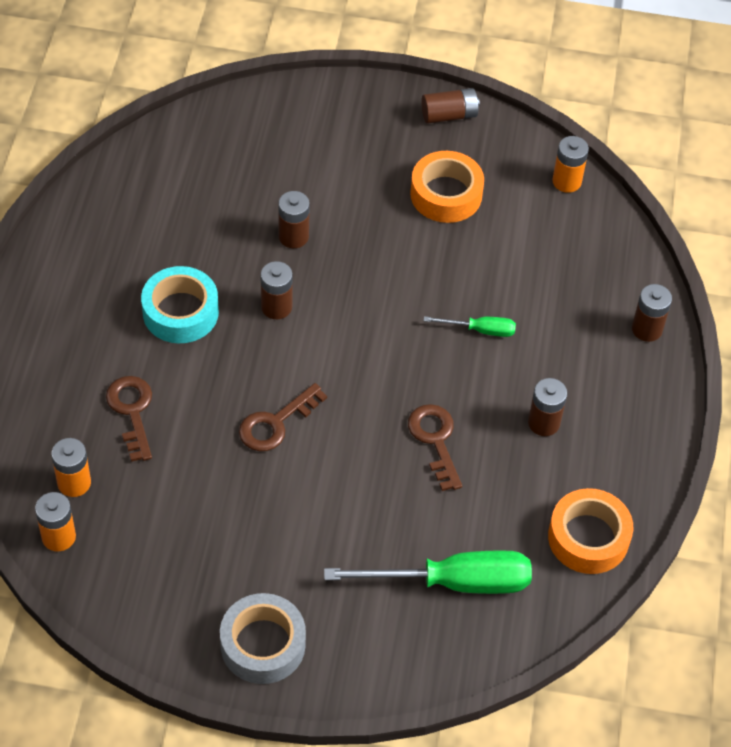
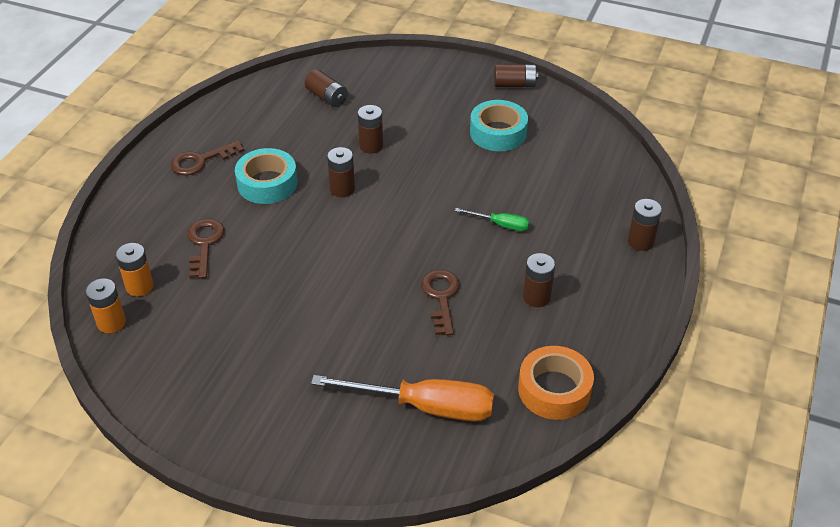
camera: 15 degrees right, 10 degrees down
(215, 168) = (327, 97): none -> brown battery
(263, 644) = (245, 430): grey tape -> none
(276, 423) = (314, 267): brown key -> brown key (201, 161)
(446, 194) = (498, 133): orange tape -> turquoise tape
(453, 582) = (425, 407): green screwdriver -> orange screwdriver
(566, 181) = (596, 135): orange battery -> none

